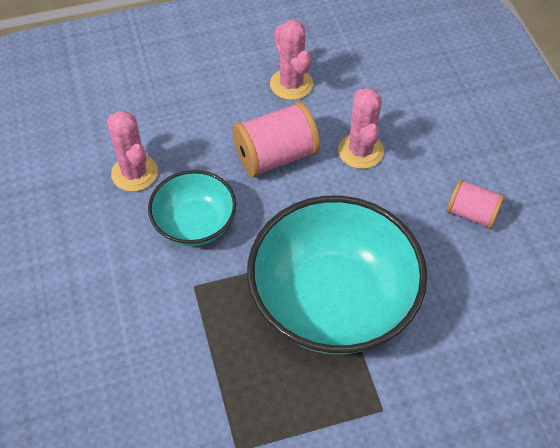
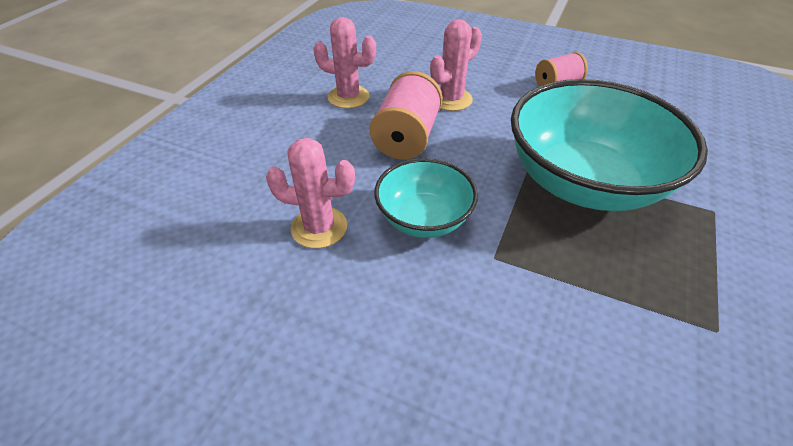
camera: 50 degrees left, 10 degrees down
(360, 151) = (451, 99): pink cactus -> pink cactus turned 75 degrees counterclockwise

